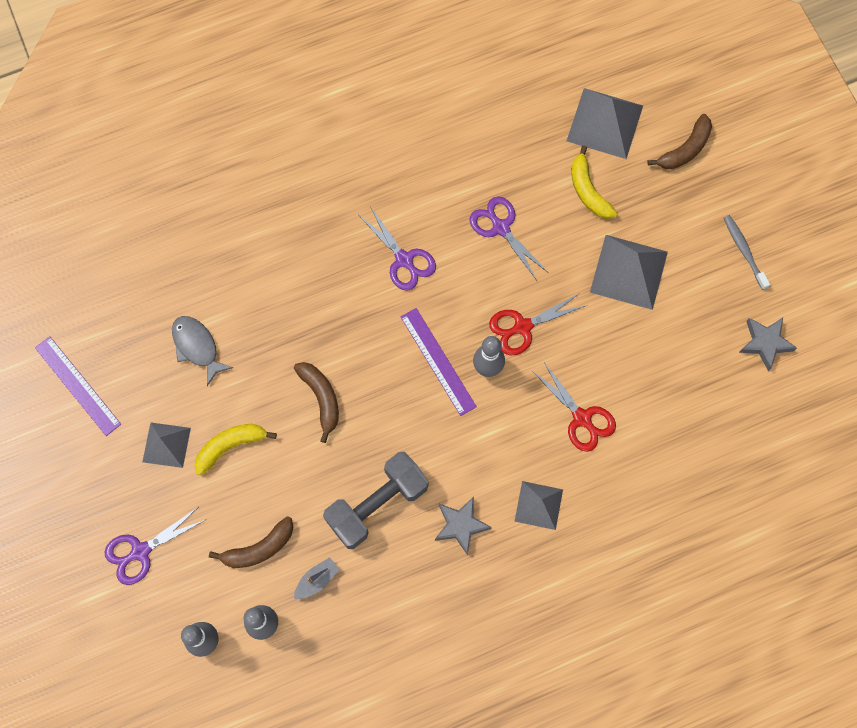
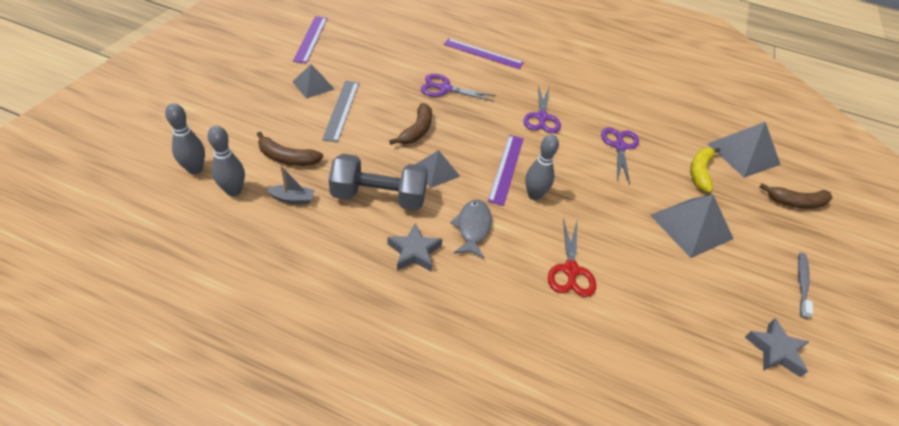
camera: 40 degrees right, 25 degrees down
(141, 551) = (233, 109): purple scissors -> purple scissors (445, 89)
(197, 347) = (385, 67): grey fish -> grey fish (472, 228)
(230, 446) = (341, 110): yellow banana -> grey ruler
(260, 220) = (483, 53): none -> purple ruler
(523, 327) = (582, 195): red scissors -> none
(538, 505) = (481, 289): grey pyramid -> grey pyramid (436, 171)

